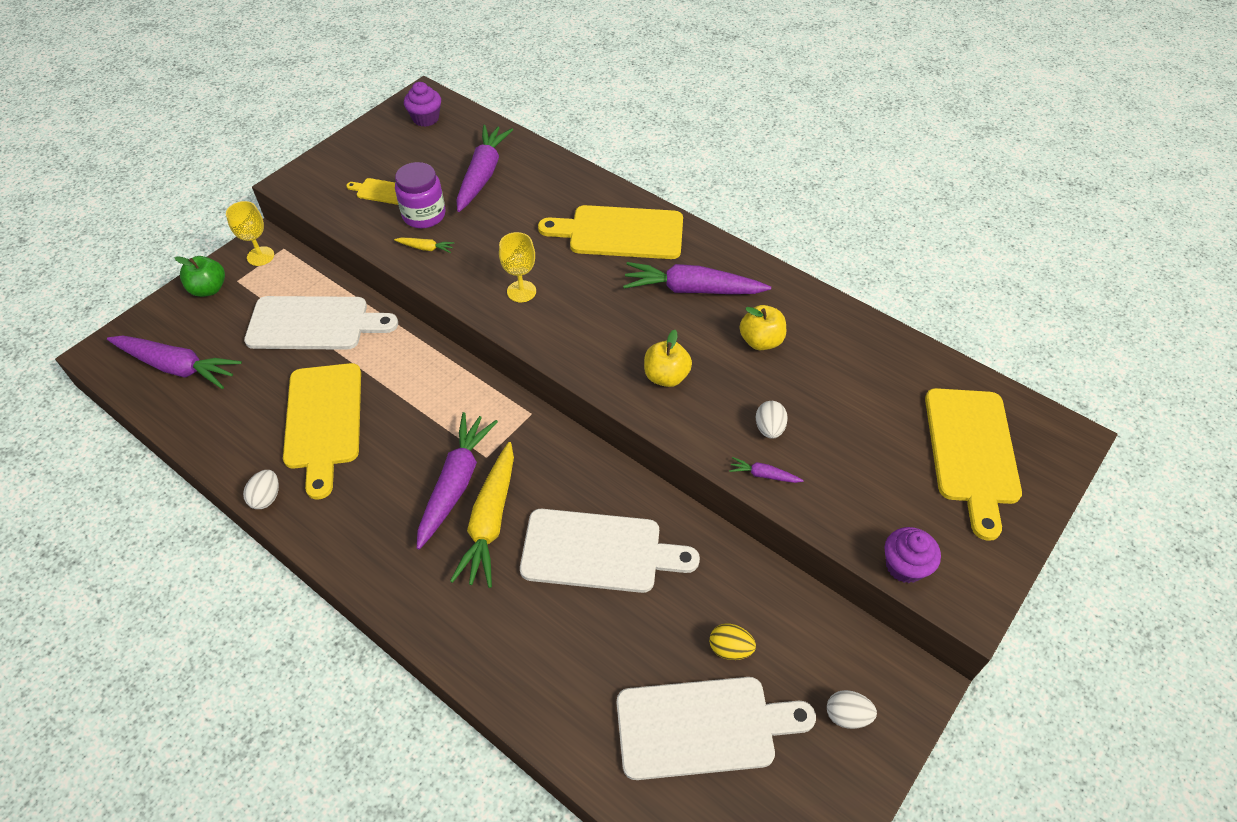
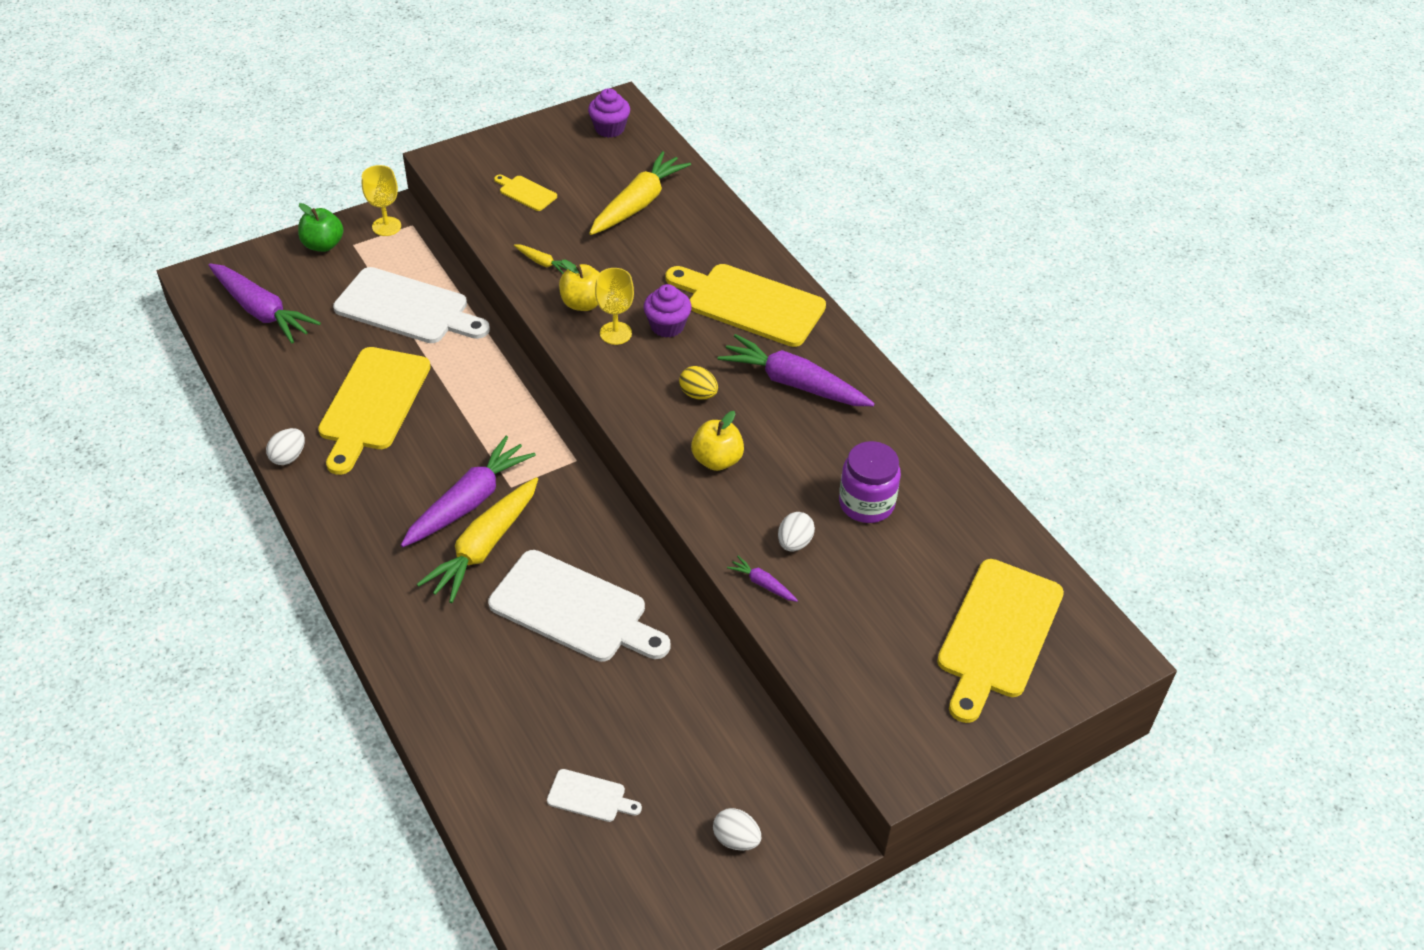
camera: 20 degrees right, 5 degrees down
(424, 215) = (557, 229): purple jar -> purple jar (866, 503)
(483, 174) = (638, 203): purple carrot -> yellow carrot
(703, 726) = (590, 796): white cutting board -> white cutting board, size x0.45
(730, 648) = (654, 740): yellow egg -> yellow egg (698, 394)
(761, 341) = (836, 456): yellow apple -> yellow apple (583, 303)
(904, 566) = (856, 714): purple cupcake -> purple cupcake (667, 326)

